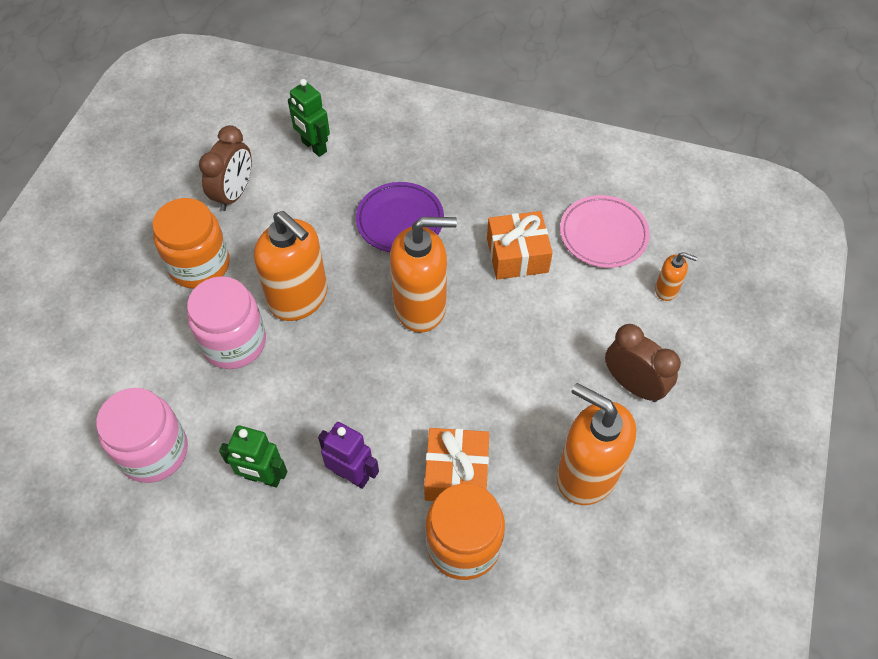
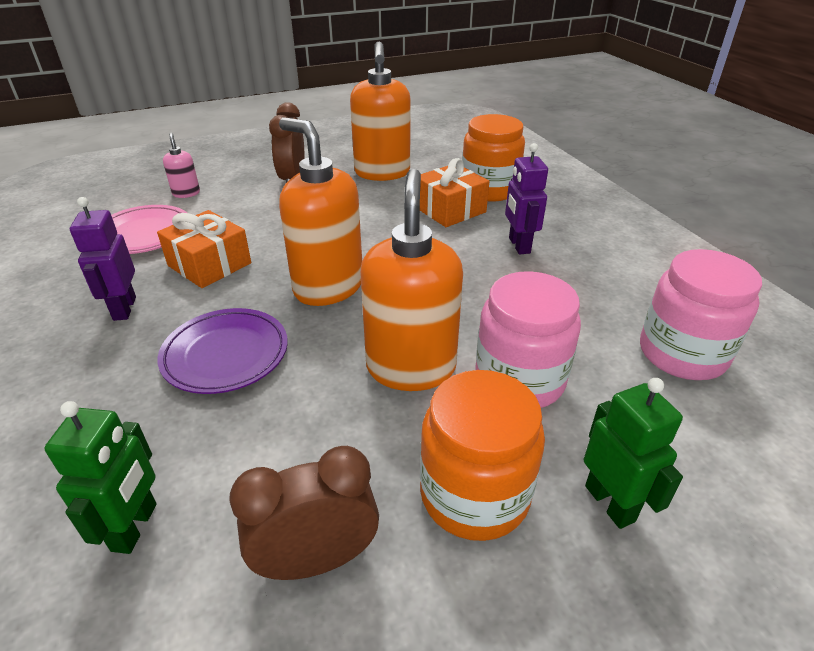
camera: 130 degrees left, 20 degrees down
(263, 478) = (589, 281): green robot -> green robot (610, 503)
(499, 192) = (124, 308): none -> purple robot
(666, 290) = (186, 193): orange soap dispenser -> pink soap dispenser

